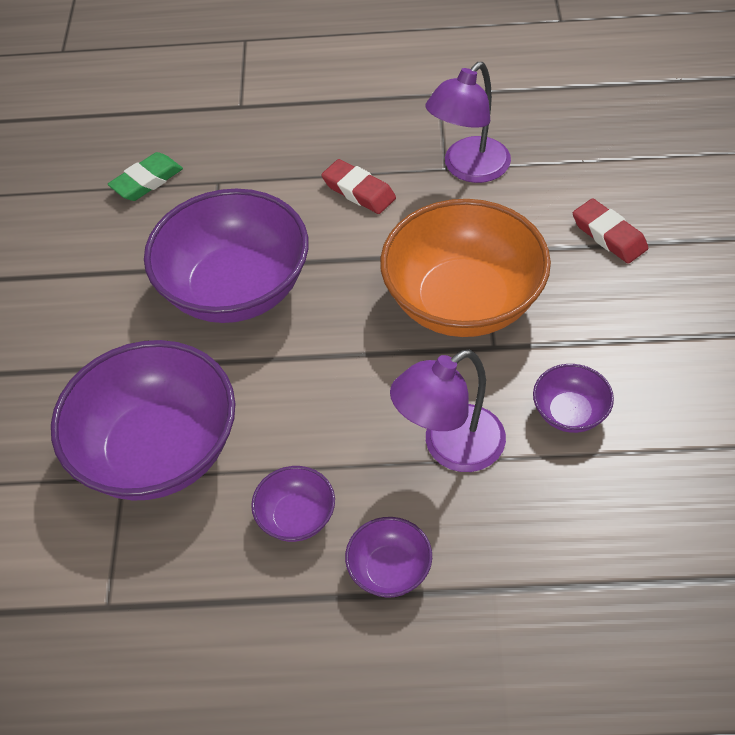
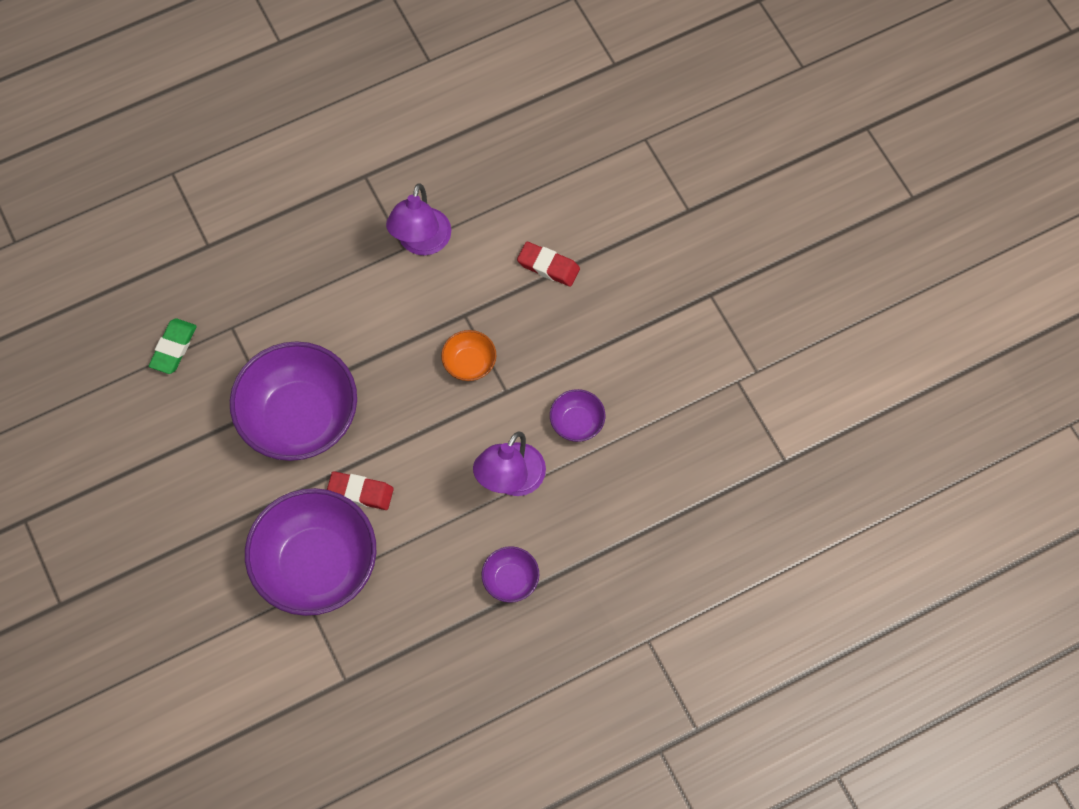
camera: 30 degrees left, 15 degrees up
(296, 517) = (434, 570): purple bowl -> none
(359, 191) = (347, 295): red eraser -> red eraser (360, 492)
(463, 301) = (469, 363): orange bowl -> orange bowl, size x0.44

